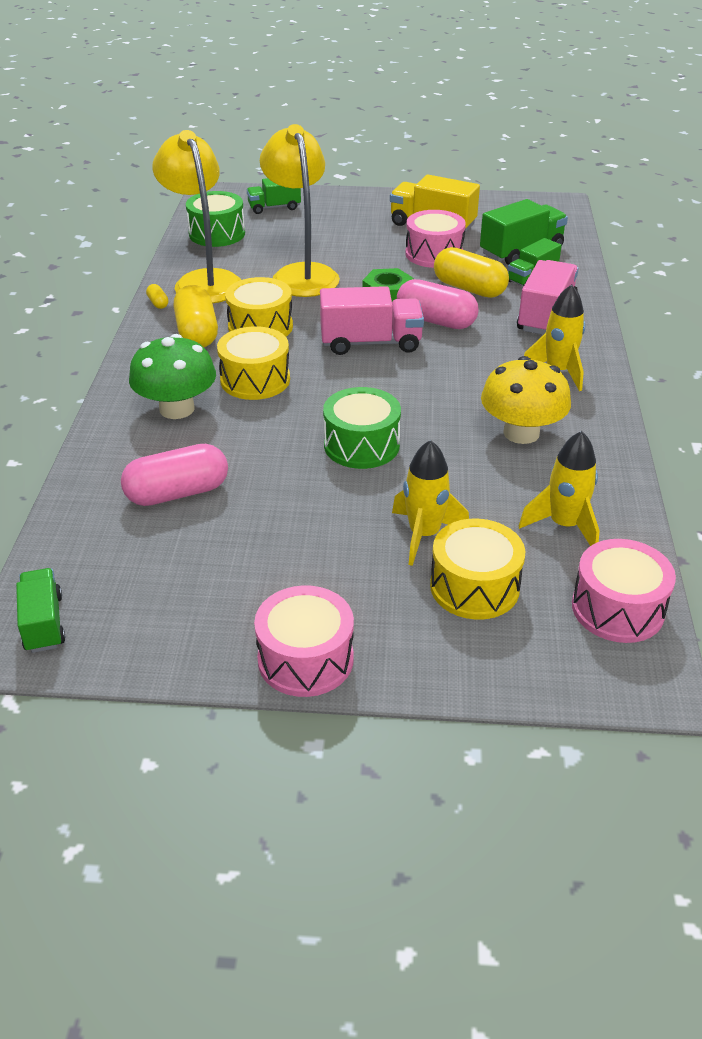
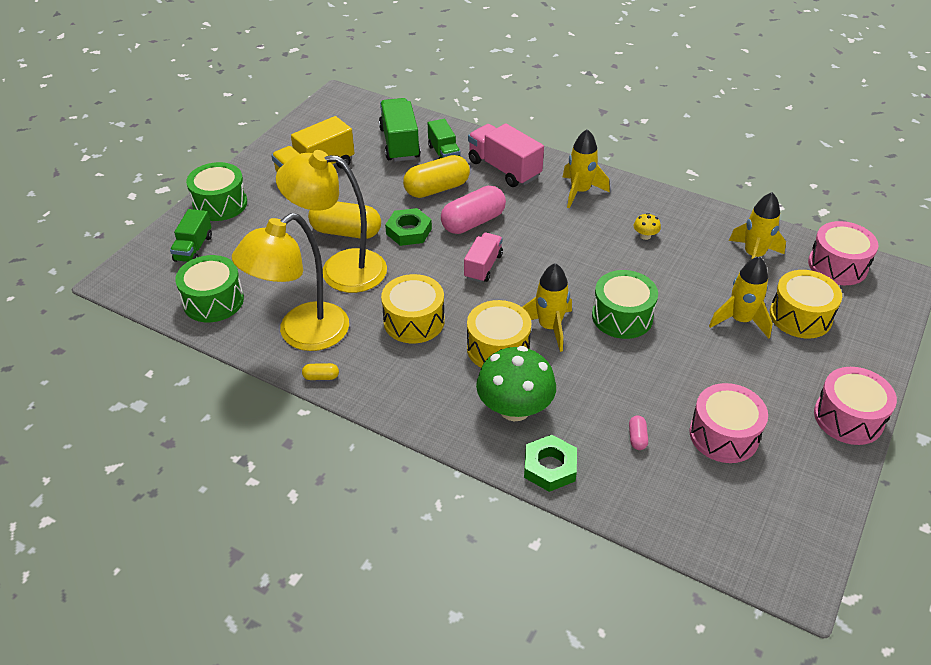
camera: 65 degrees left, 5 degrees up
(44, 623) = (773, 558): green truck -> none
(109, 446) = (550, 467): none -> green nut
(177, 493) = (637, 438): pink capsule -> pink capsule, size x0.43
(197, 333) = (396, 364): yellow capsule -> yellow capsule (346, 232)
(204, 281) = (302, 334): yellow lamp -> yellow lamp turned 45 degrees counterclockwise
(308, 402) = (549, 327): none -> yellow rocket
(341, 200) = (220, 204): none -> green drum
(370, 343) = (483, 266): pink truck -> pink truck, size x0.64
(434, 254) = (367, 186): pink drum -> pink drum (724, 435)
(521, 433) = (645, 236): yellow mushroom -> yellow mushroom, size x0.41

